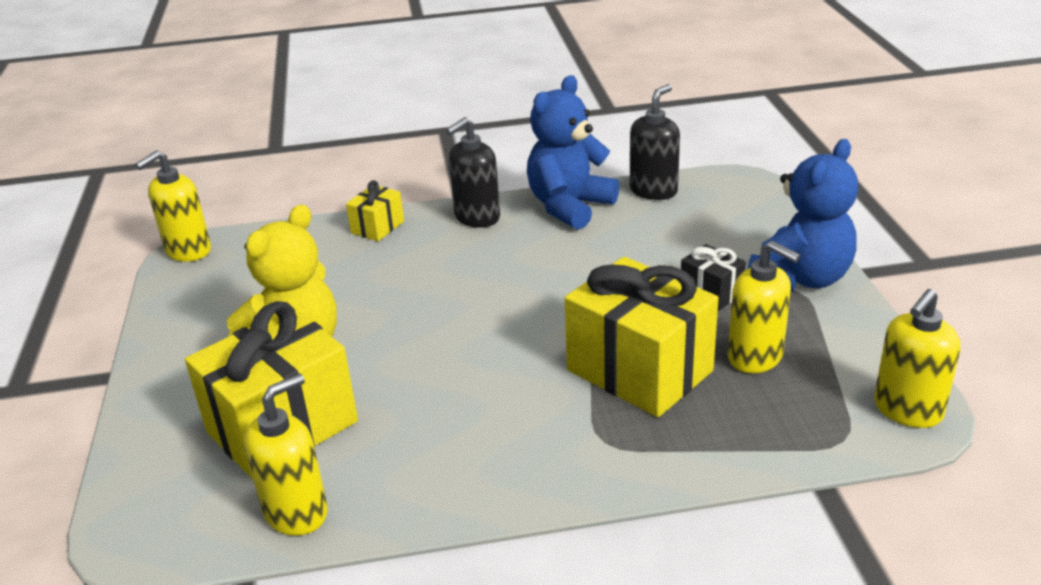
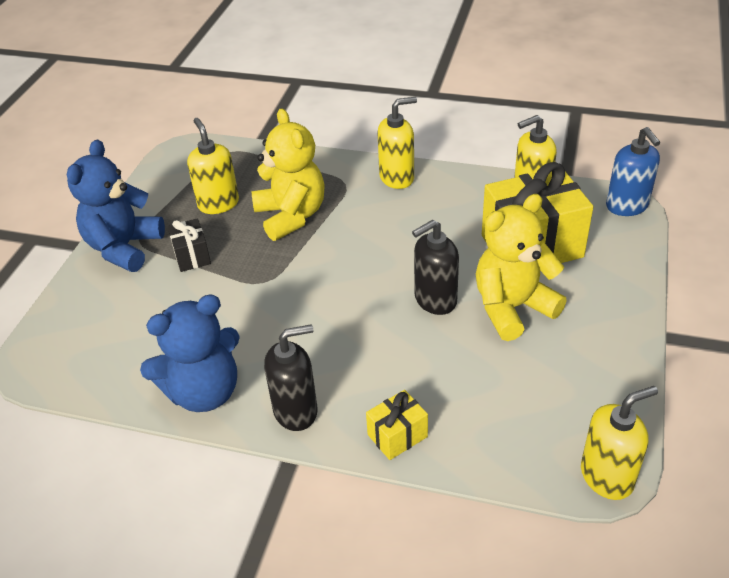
camera: 155 degrees left, 10 degrees up
(132, 537) = (627, 206): none -> blue soap dispenser
(639, 370) = (291, 216): yellow gift -> yellow teddy bear
(653, 191) = (114, 384): black soap dispenser -> black soap dispenser (435, 300)
(801, 278) = (124, 248): blue teddy bear -> blue teddy bear turned 45 degrees counterclockwise
(907, 410) = (181, 155): yellow soap dispenser -> yellow soap dispenser (397, 178)

